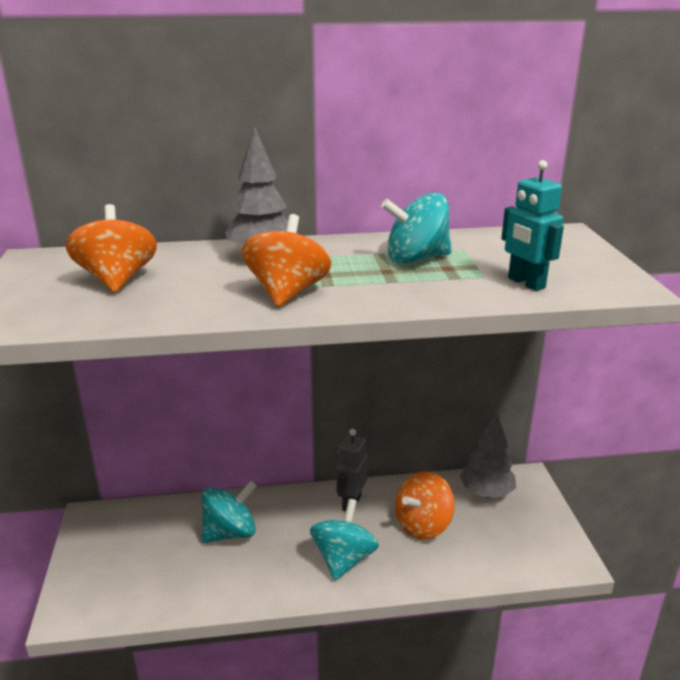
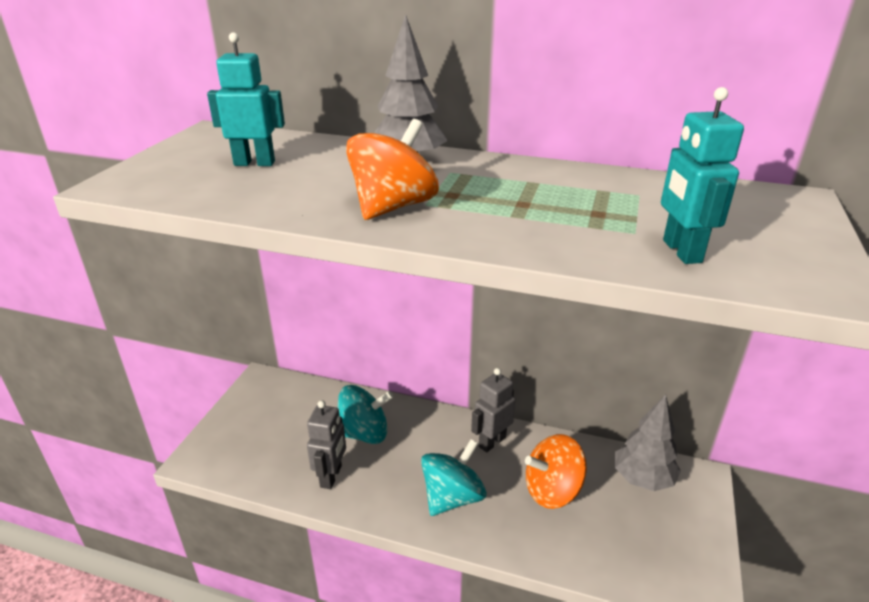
camera: 25 degrees right, 5 degrees up
(117, 280) = (254, 163): orange spinning top -> turquoise robot
(221, 580) = (331, 476): none -> grey robot
(416, 258) = (570, 196): turquoise spinning top -> none

